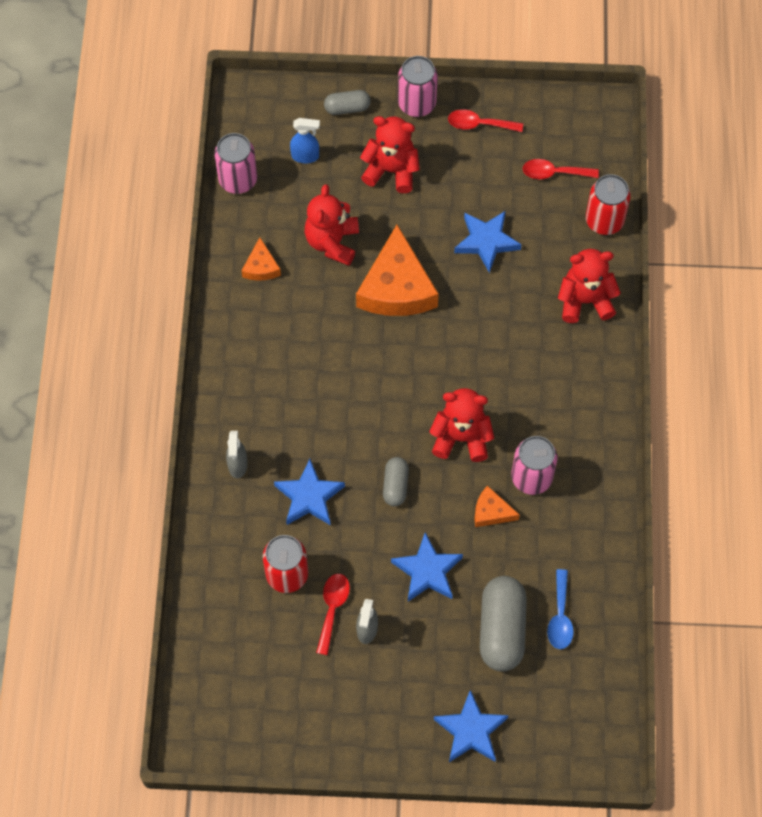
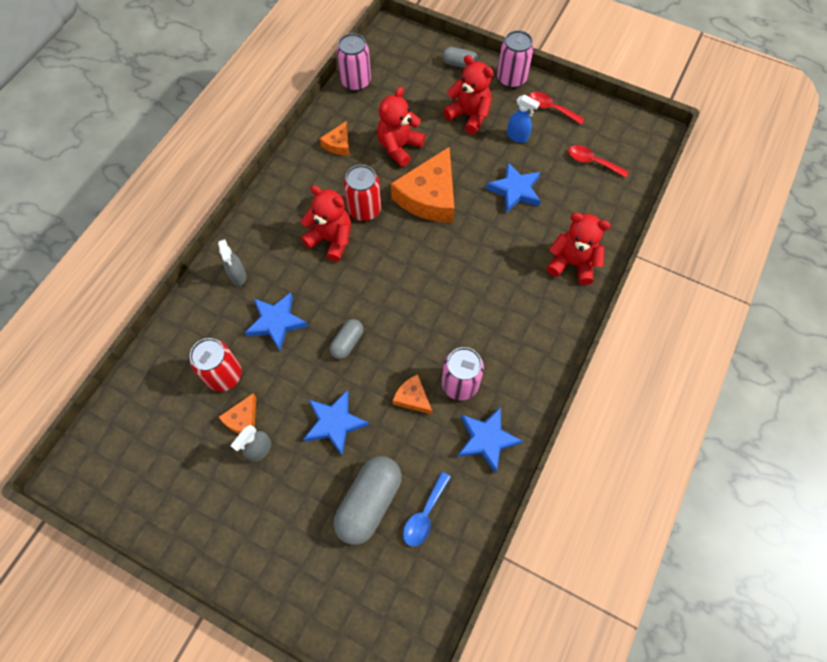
camera: 25 degrees right, 0 degrees up
(237, 465) = (238, 276): grey spray bottle -> grey spray bottle turned 45 degrees counterclockwise
(305, 156) = (412, 84): blue spray bottle -> blue spray bottle (517, 137)
(332, 609) = (243, 419): red spoon -> orange cheese
(461, 438) = (419, 328): red teddy bear -> red teddy bear (331, 239)
(471, 730) = (295, 582): blue star -> blue star (486, 439)
(604, 221) = (616, 210): red can -> red can (364, 210)

